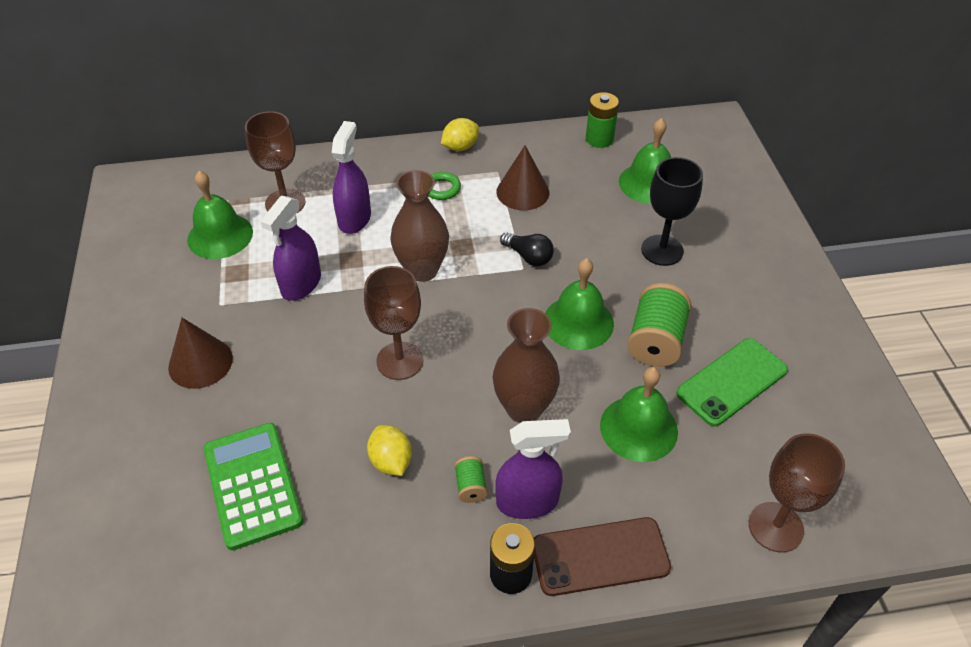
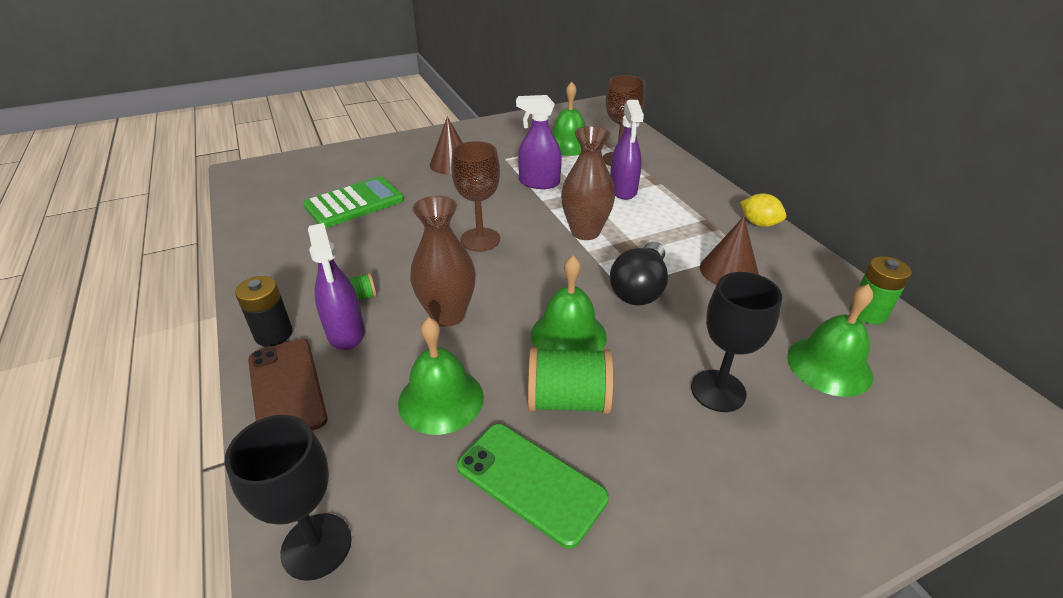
camera: 75 degrees right, 10 degrees down
(354, 219) = (623, 190): purple spray bottle -> purple spray bottle turned 90 degrees clockwise
(391, 461) = (380, 254): yellow lemon -> none
(441, 189) = (693, 224): green ring -> none
(528, 256) = (640, 288): black light bulb -> black light bulb, size x1.63
(775, 527) = (316, 546): brown goblet -> black goblet

